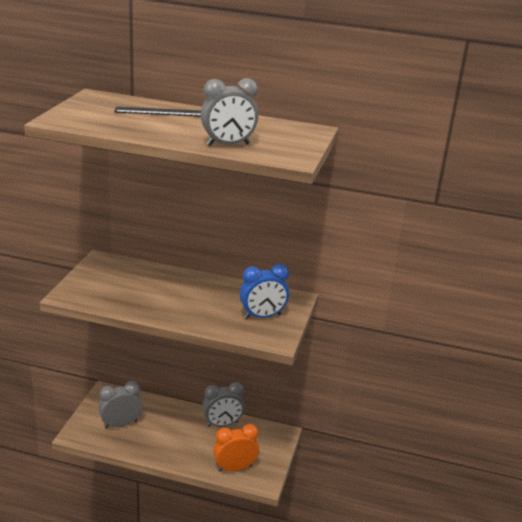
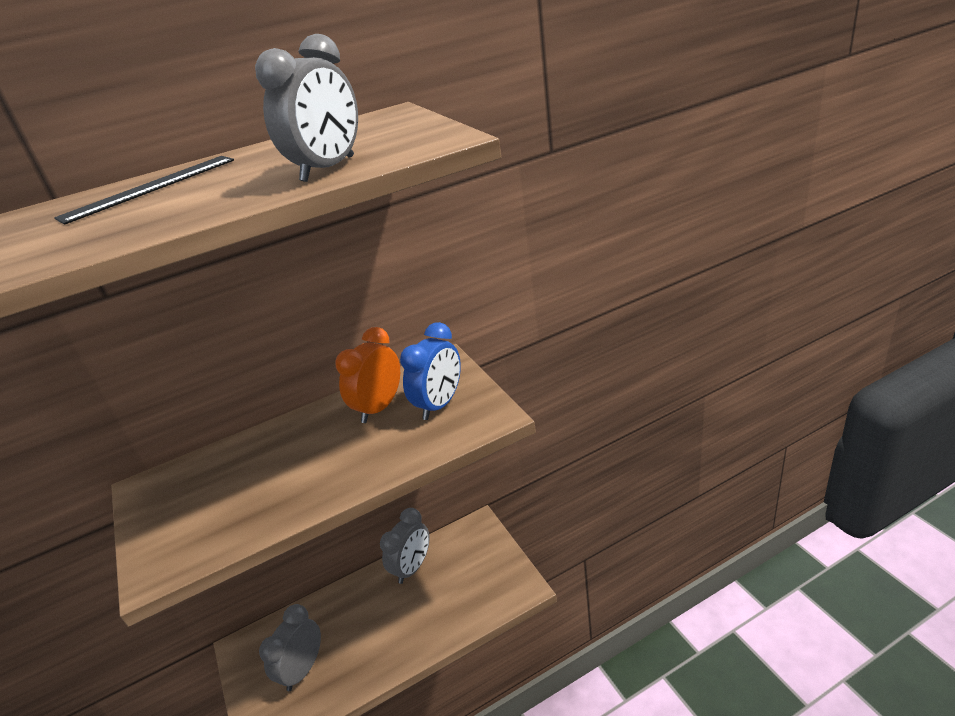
camera: 35 degrees left, 5 degrees up
(235, 468) = (480, 601): orange clock -> orange clock (379, 408)

